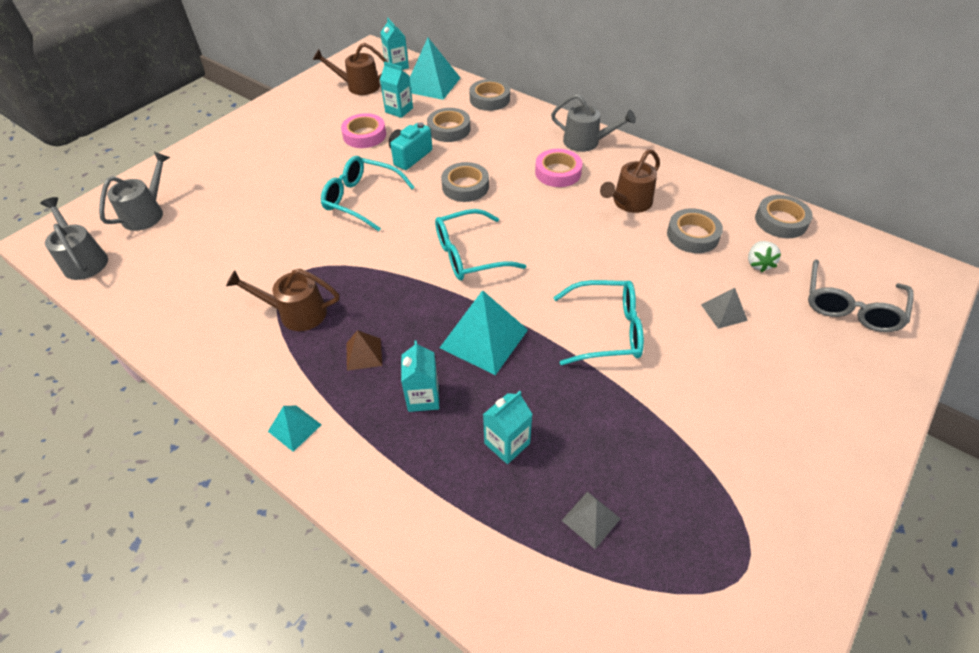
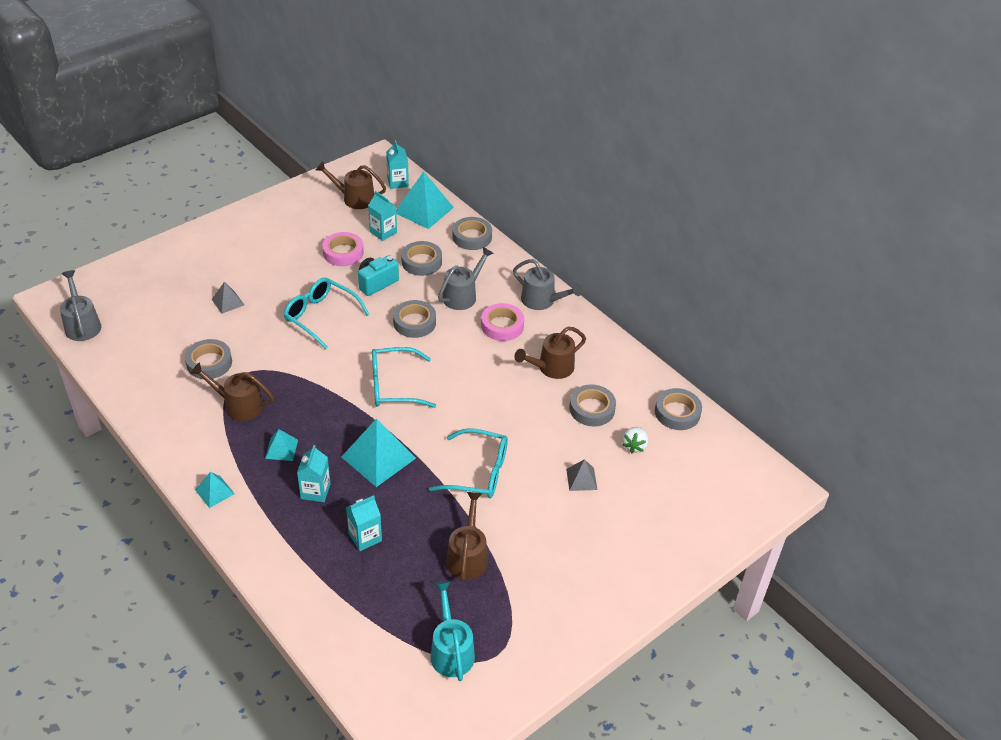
camera: 10 degrees right, 5 degrees down
(147, 213) = (139, 292): grey watering can -> grey watering can (463, 295)
(248, 272) = (209, 363): none -> grey tape
(364, 354) = (281, 449): brown pyramid -> turquoise pyramid
(591, 519) = (403, 600): grey pyramid -> grey pyramid (228, 302)
(643, 438) = (467, 556): none -> brown watering can
(685, 579) = (451, 650): none -> turquoise watering can
(850, 306) = (690, 497): grey glasses -> none

